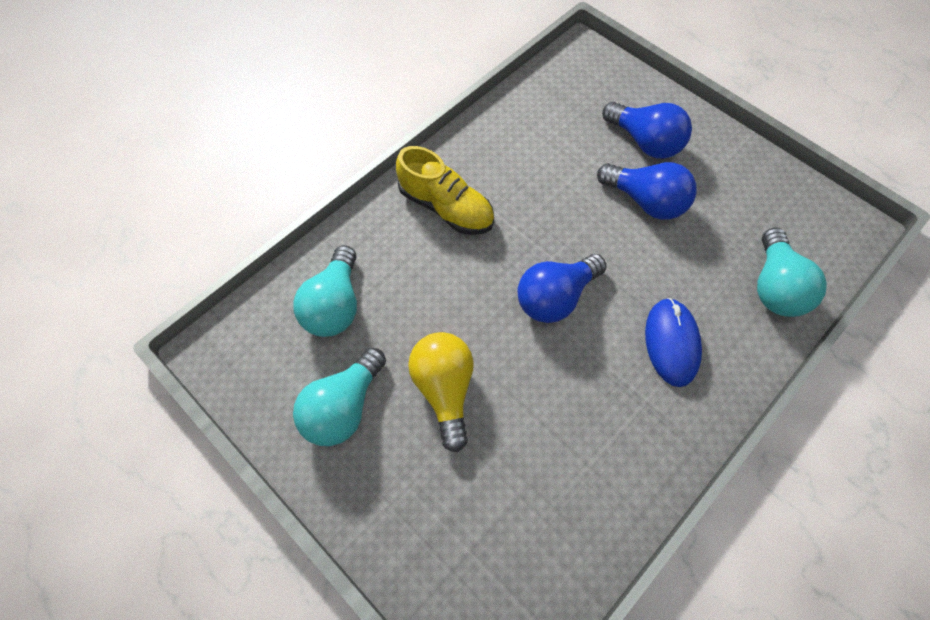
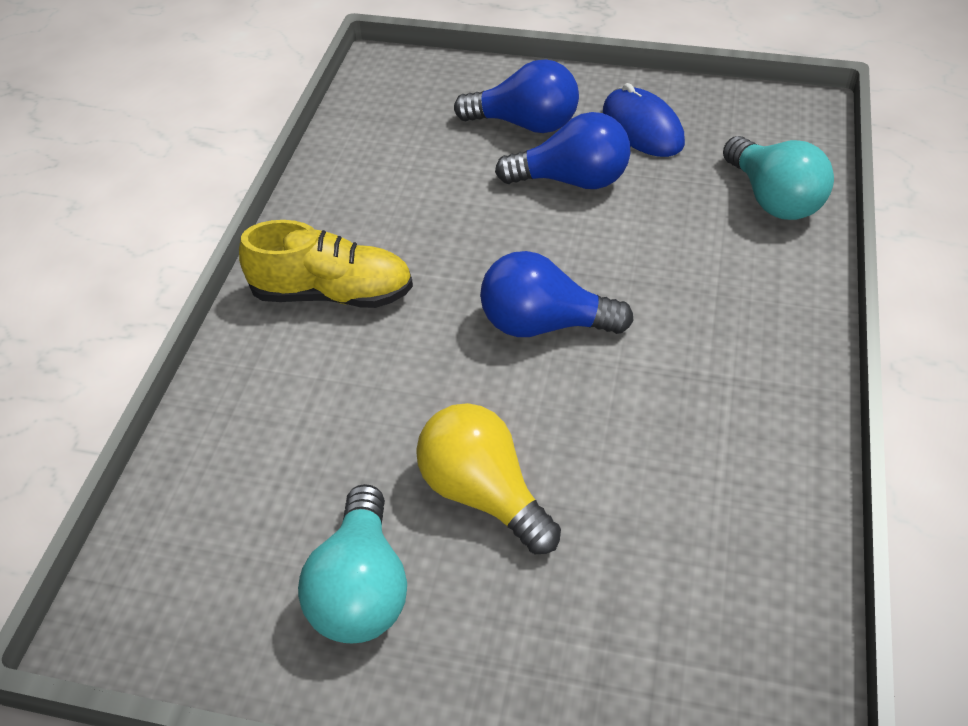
camera: 30 degrees left, 15 degrees down
(335, 305) = (259, 475): turquoise light bulb -> none
(555, 297) = (544, 324): blue light bulb -> blue light bulb turned 75 degrees clockwise
(671, 343) = (711, 305): blue mouse -> blue mouse (642, 127)

